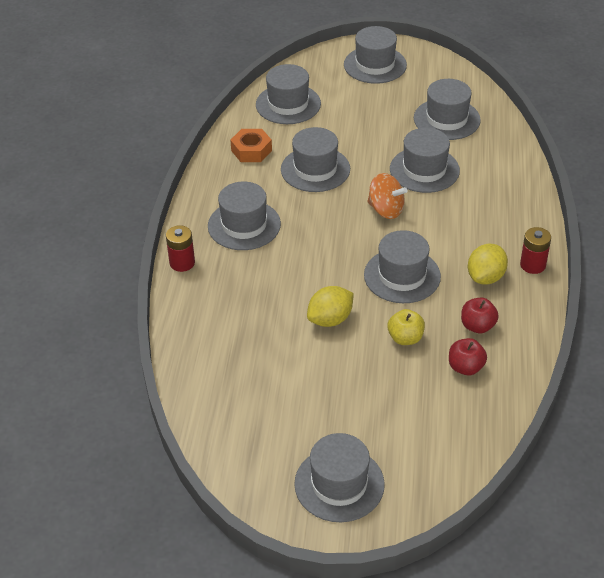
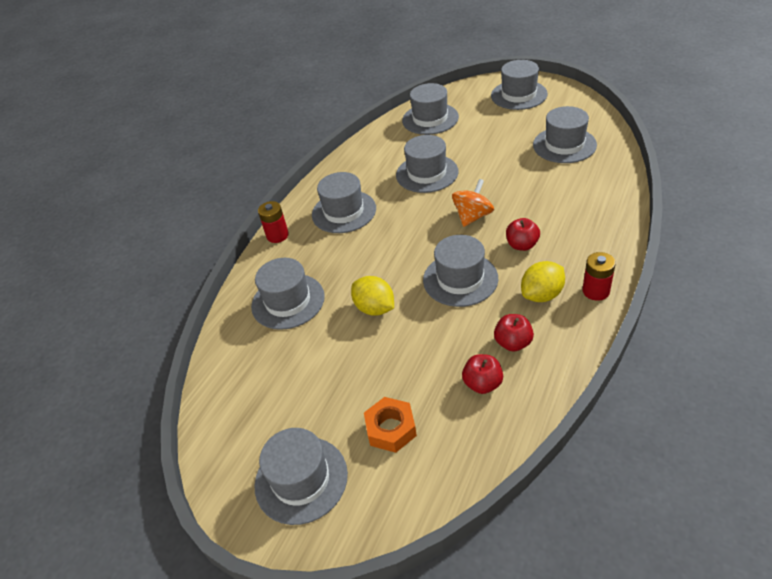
camera: 25 degrees right, 0 degrees up
(251, 150) = (381, 152): orange nut -> orange nut (391, 429)
(330, 319) = (375, 308): yellow lemon -> yellow lemon turned 60 degrees clockwise
(386, 210) = (473, 216): orange spinning top -> orange spinning top turned 105 degrees counterclockwise
(405, 338) = (436, 340): yellow apple -> none
(424, 170) = (524, 186): grey hat -> grey hat (288, 301)
(447, 232) = (522, 245): none -> red apple

